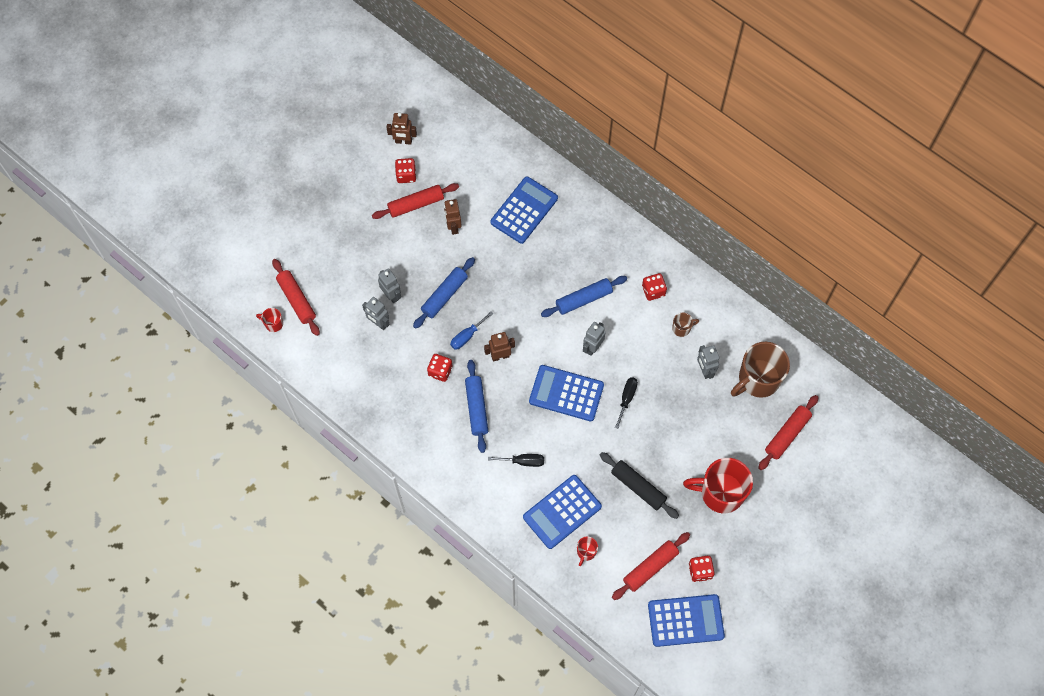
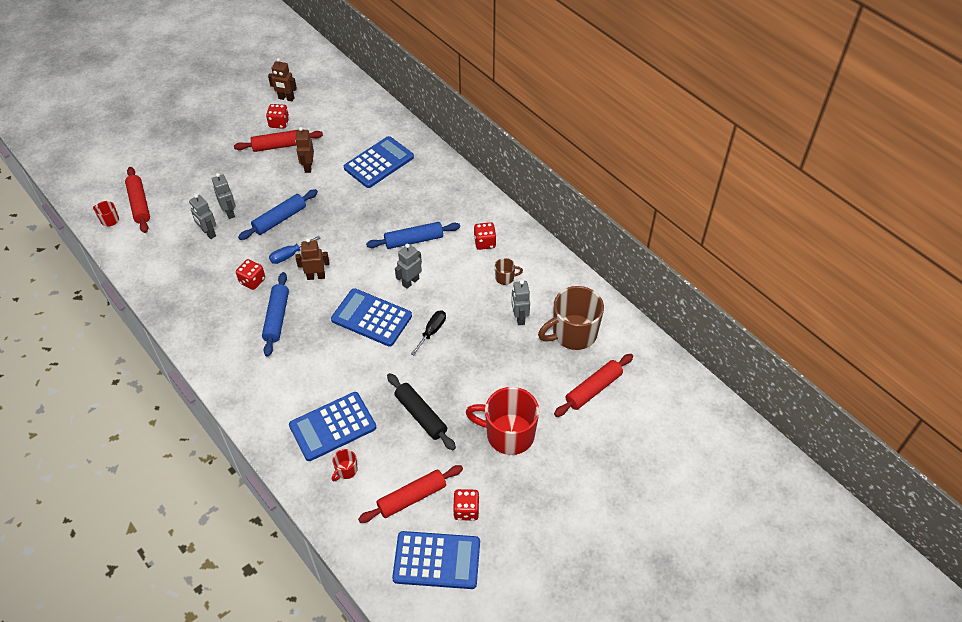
camera: 10 degrees right, 15 degrees down
(523, 461) = (308, 373): black screwdriver -> none

